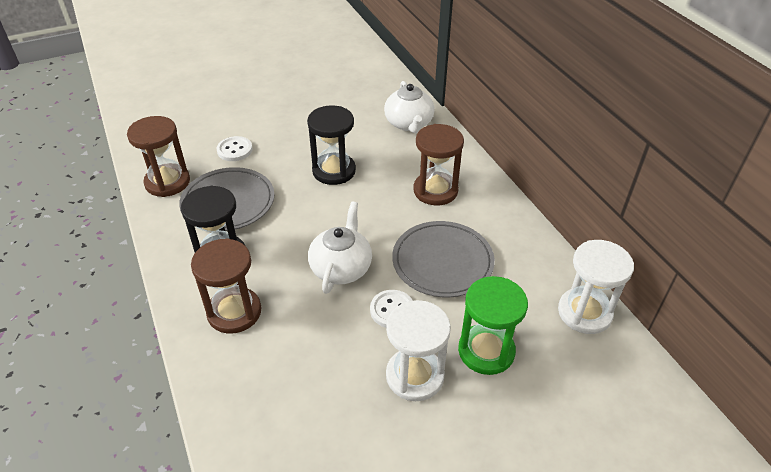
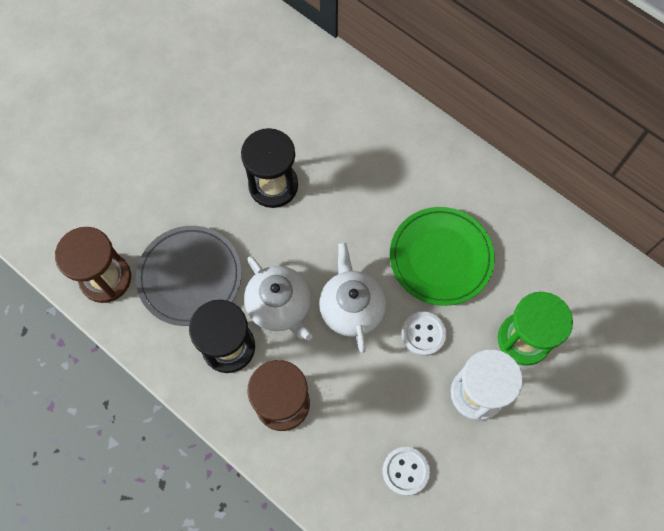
camera: 25 degrees left, 25 degrees up
(235, 150) = (148, 201): white button -> white button (405, 471)
(409, 124) = (315, 81): white teapot -> white teapot (280, 306)
(435, 190) = (390, 168): brown hourglass -> none
(442, 262) = (440, 257): grey plate -> green plate
(584, 313) = (587, 259): white hourglass -> none

